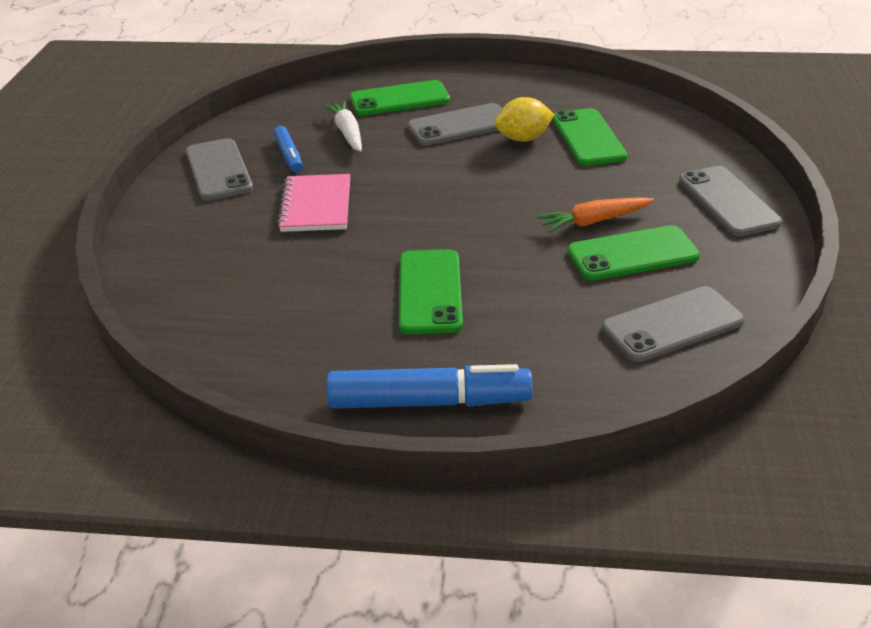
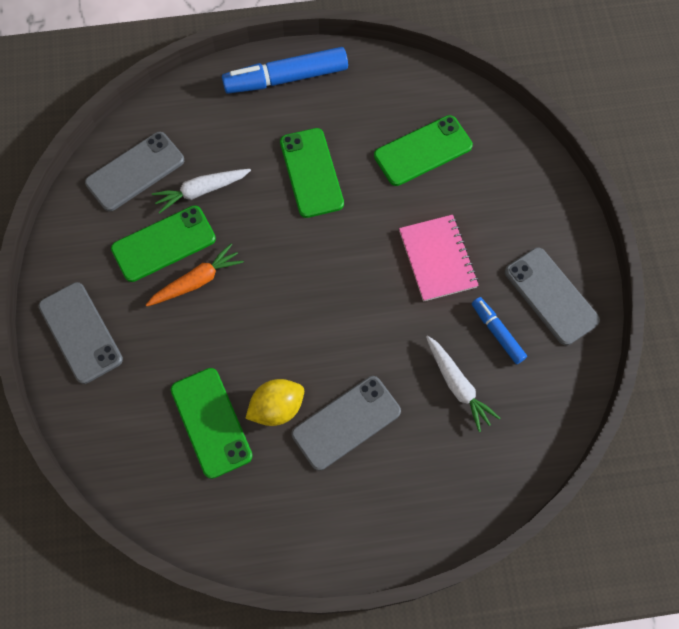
camera: 165 degrees right, 30 degrees up
(399, 99) = (427, 469): green phone -> green phone (423, 151)
(580, 293) = (201, 191): none -> white carrot

